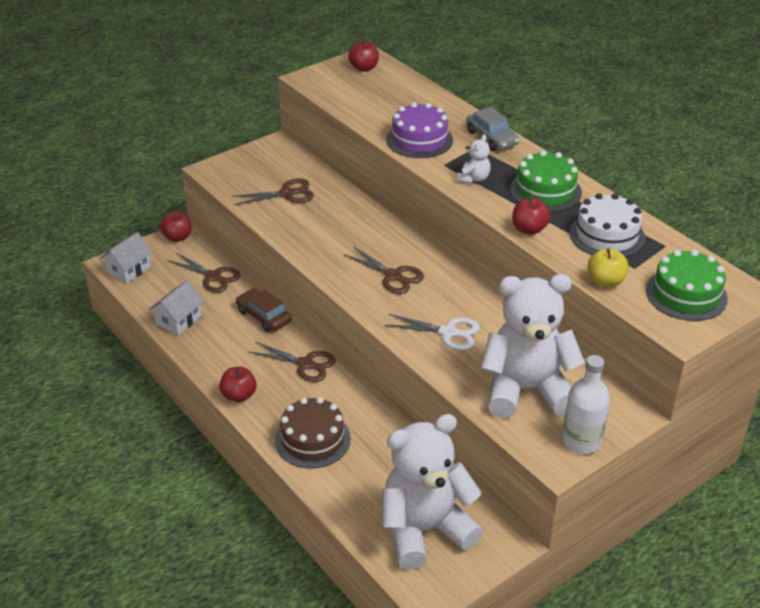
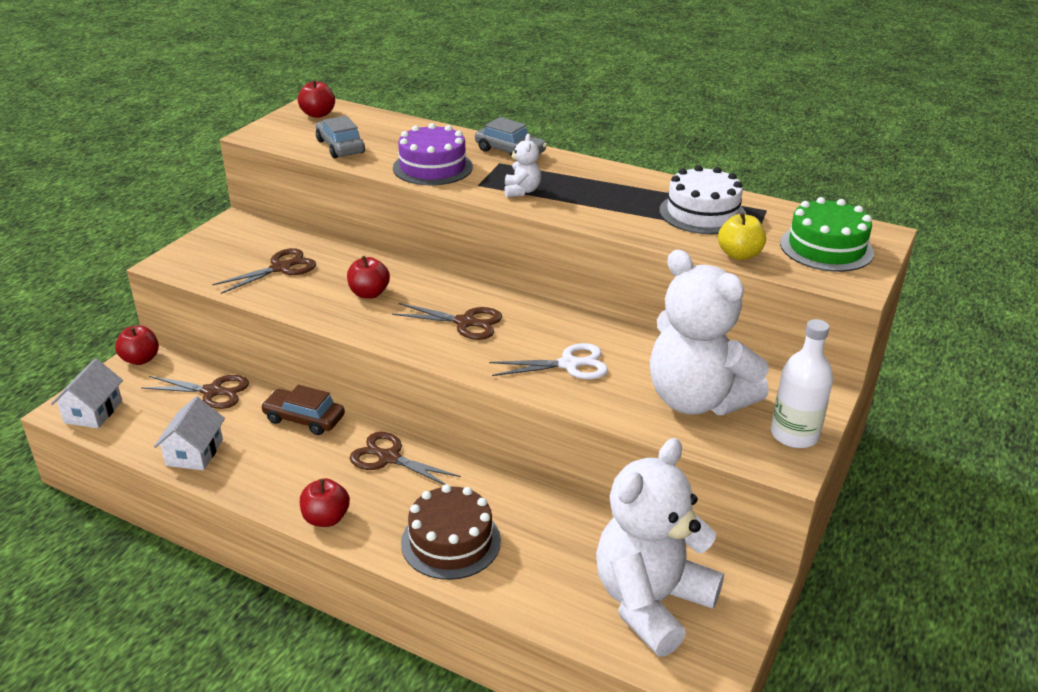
camera: 25 degrees left, 5 degrees down
(305, 364) = (388, 458): brown scissors -> brown scissors turned 150 degrees counterclockwise
(361, 104) = (340, 147): none -> grey car
(526, 390) = (697, 400): white teddy bear -> white teddy bear turned 105 degrees counterclockwise
(529, 229) = (619, 225): red apple -> red apple (369, 293)
(545, 191) = (606, 187): green cake -> none

